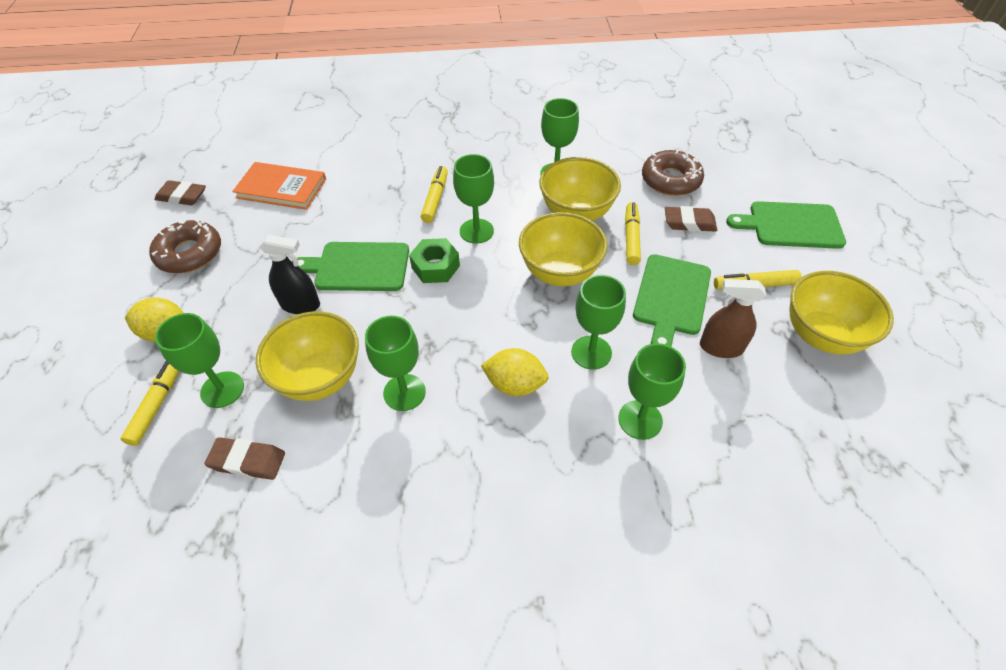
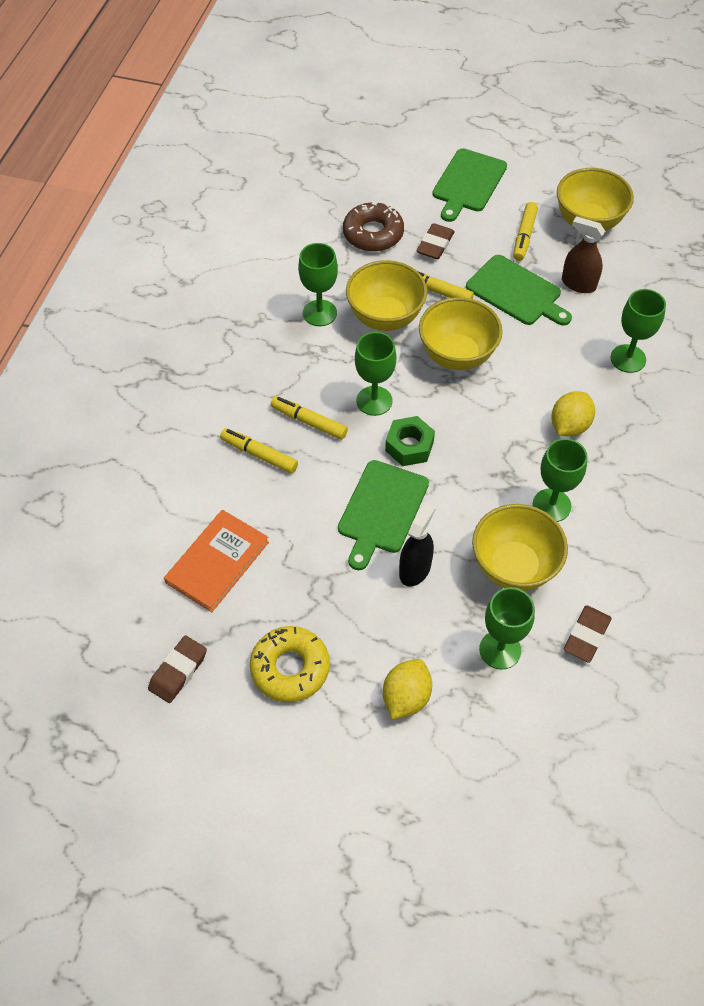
camera: 70 degrees left, 5 degrees up
(158, 404) = (498, 707): yellow marker -> yellow marker (259, 454)
(190, 253) = (290, 668): brown donut -> yellow donut
(591, 352) = (554, 365): green goblet -> none
(721, 347) = (578, 284): brown spray bottle -> brown spray bottle turned 90 degrees clockwise

